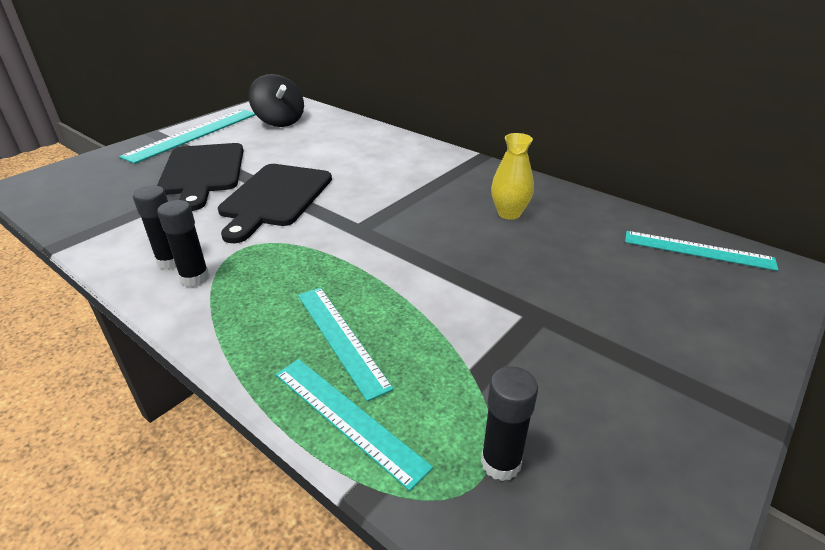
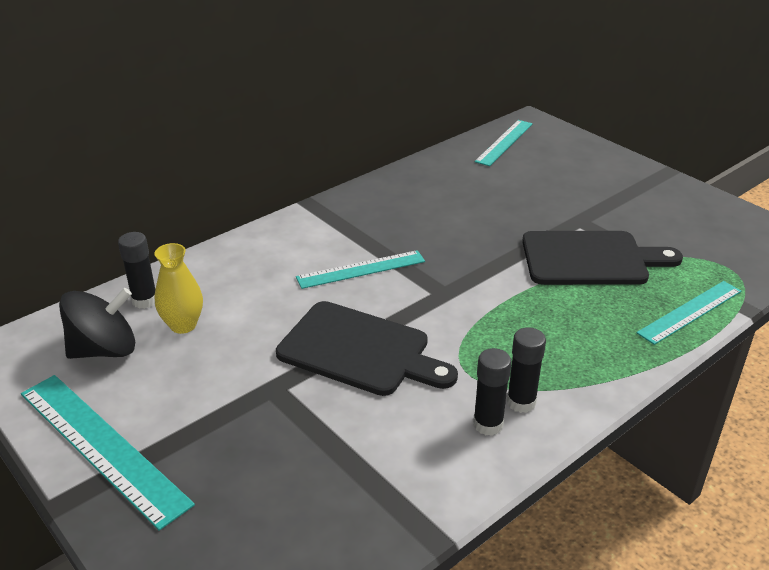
camera: 80 degrees left, 0 degrees up
(203, 172) = (259, 420): black cutting board -> black cutting board (590, 259)
(341, 338) = (609, 311): turquoise ruler -> turquoise ruler (361, 269)
(500, 463) = (714, 258): black glue stick -> black glue stick (145, 300)
(509, 213) = (433, 207): yellow vase -> yellow vase (183, 325)

